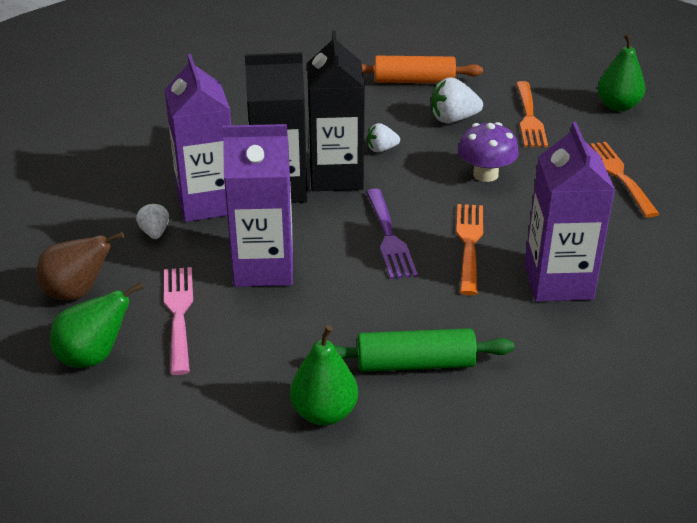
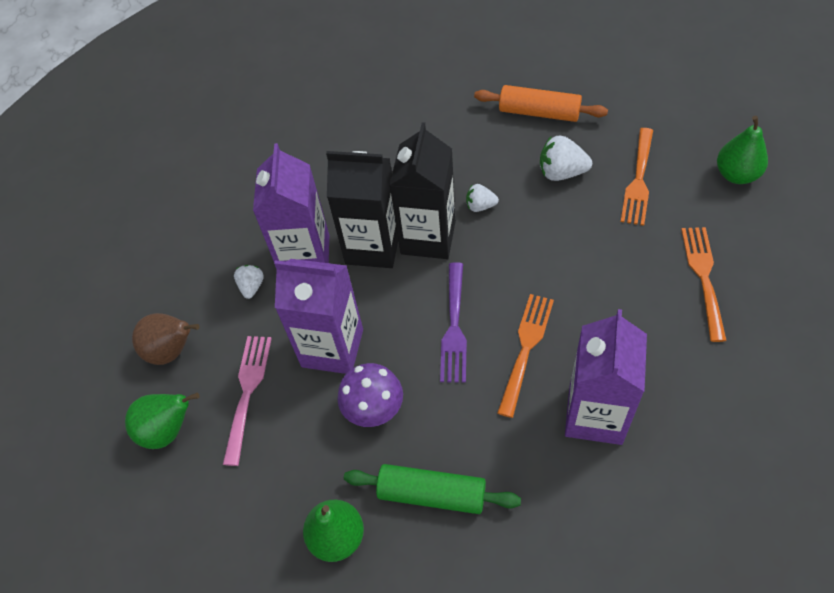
camera: 20 degrees right, 20 degrees up
(485, 174) = (570, 255): purple mushroom -> purple mushroom (373, 408)

